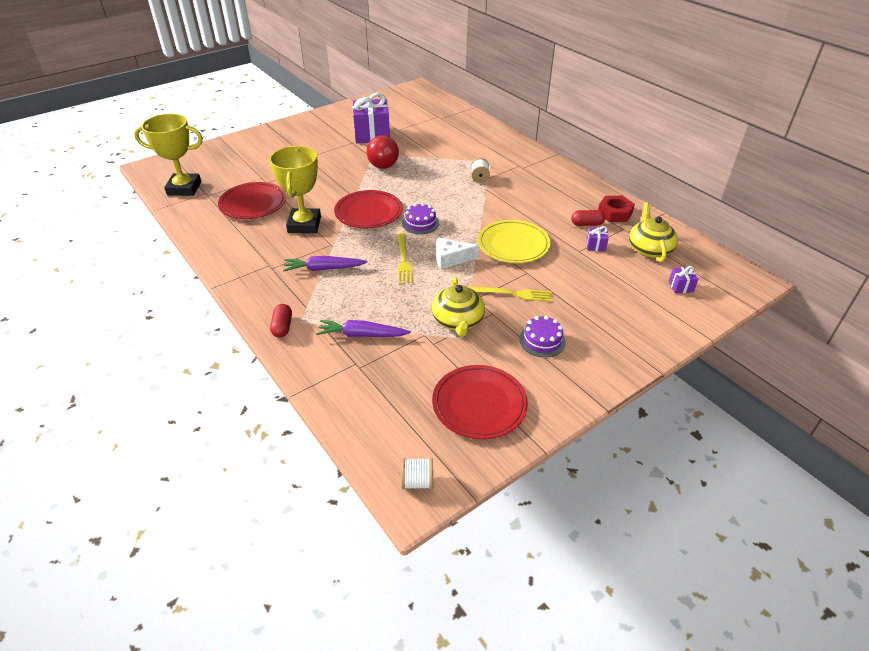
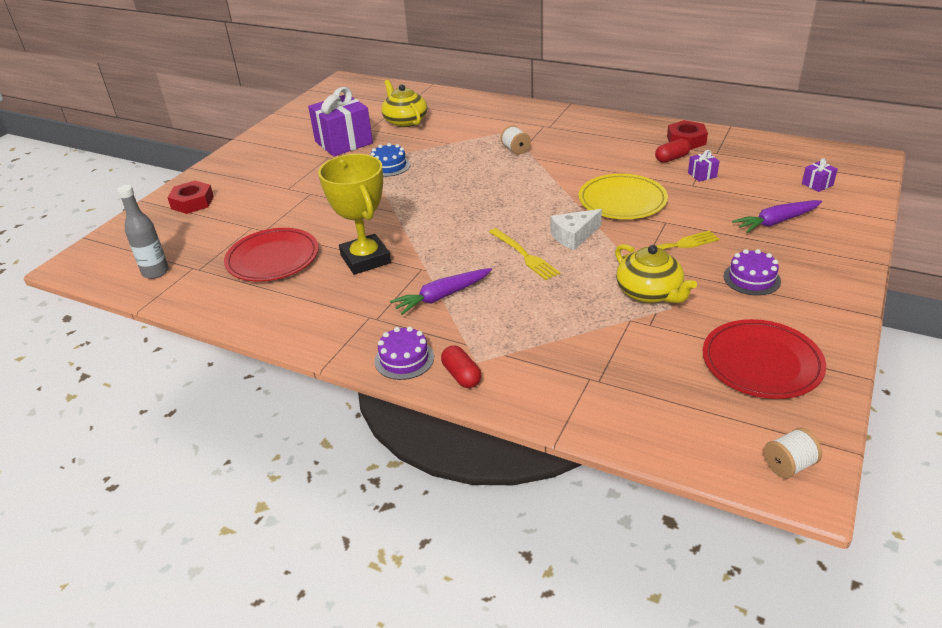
camera: 25 degrees left, 5 degrees down
(184, 188) = (155, 272): yellow trophy -> grey bottle
(245, 148) = (192, 202): none -> red nut
(362, 335) = (563, 347): purple carrot -> purple carrot (776, 222)
(368, 212) = (429, 221): red plate -> none
(383, 162) = (389, 166): red light bulb -> blue cake
(420, 223) = (501, 213): purple cake -> purple cake (404, 359)
(649, 249) = (753, 161): yellow teapot -> yellow teapot (405, 121)

